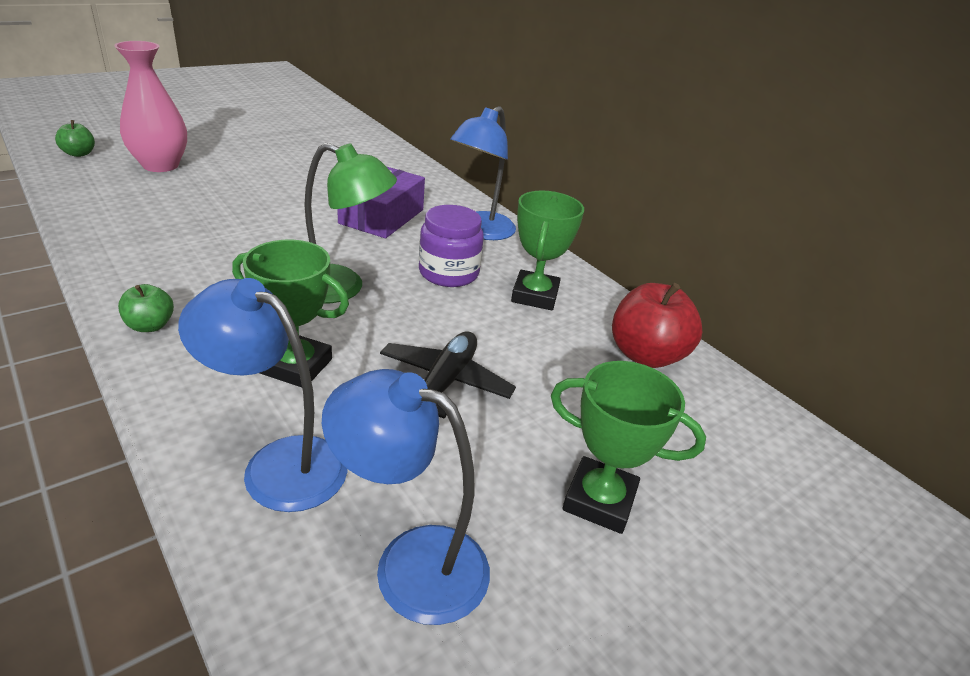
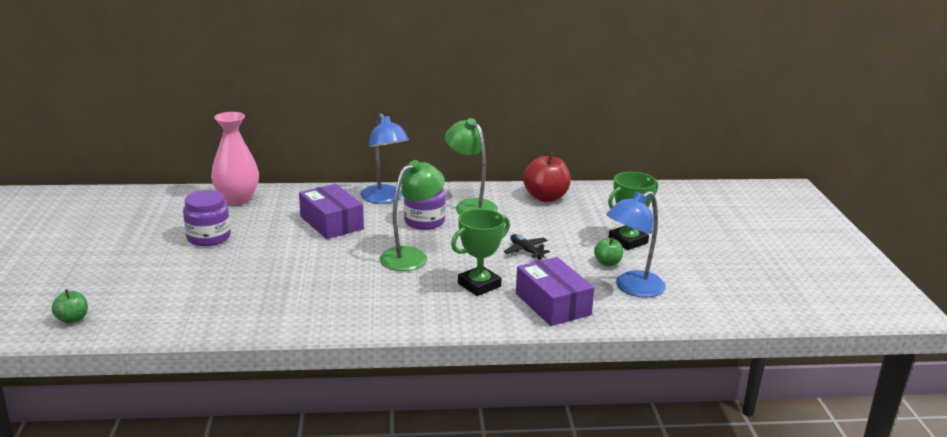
camera: 55 degrees left, 10 degrees down
(150, 326) = (400, 320): green apple -> green apple (607, 263)
(160, 165) = (145, 286): pink vase -> pink vase (237, 199)
(278, 463) = (552, 304): blue lamp -> purple box
(286, 166) = (208, 237): none -> purple jar
(444, 383) = (526, 251): black plane -> black plane, size x0.66
(535, 295) = (470, 206): green trophy -> green lamp

